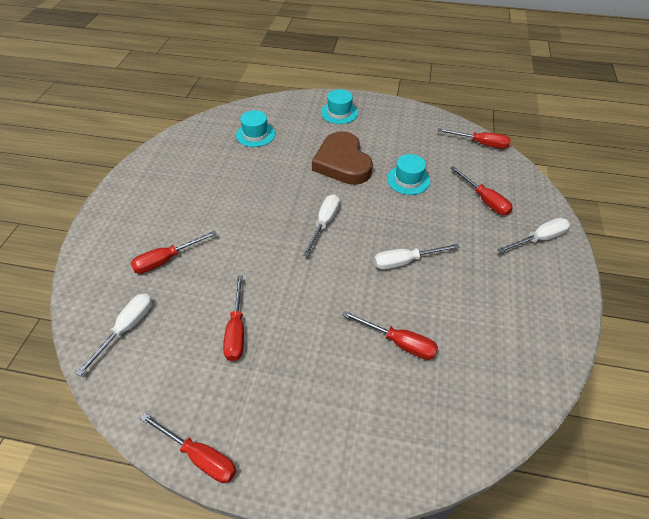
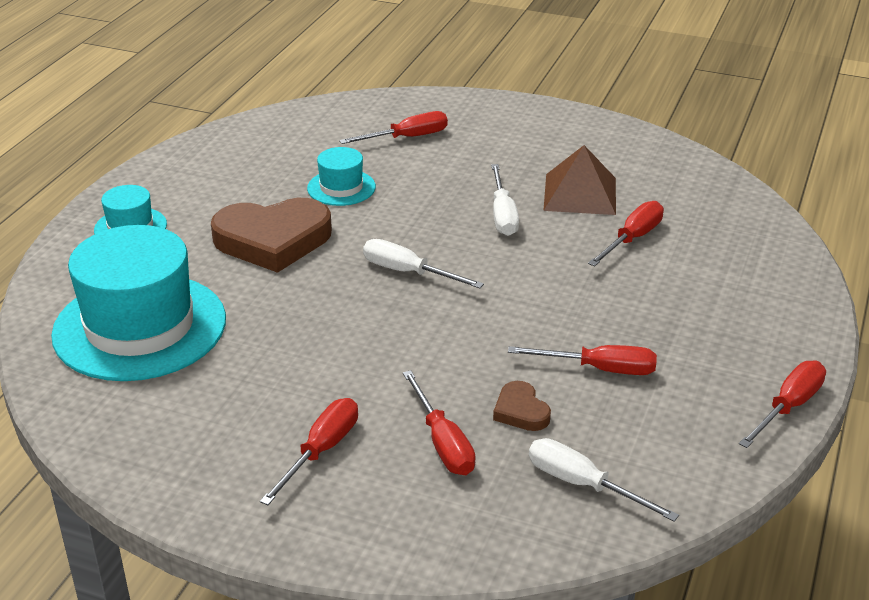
camera: 80 degrees left, 15 degrees down
(193, 292) = (521, 411): none -> brown heart
(255, 134) = (140, 327): turquoise hat -> turquoise hat, size x2.14
(451, 304) = (580, 194): none -> brown pyramid
(481, 144) = (288, 117): red screwdriver -> red screwdriver (321, 451)
(539, 239) = (488, 117): white screwdriver -> none

